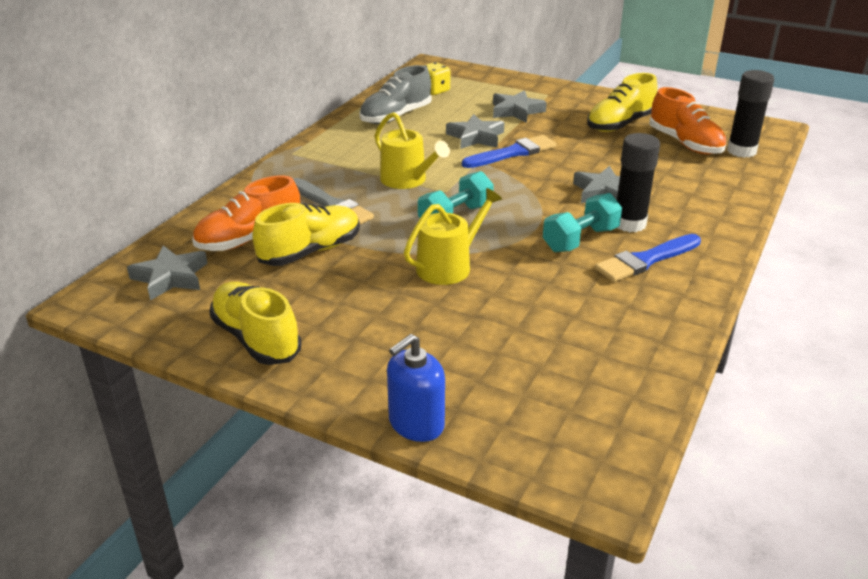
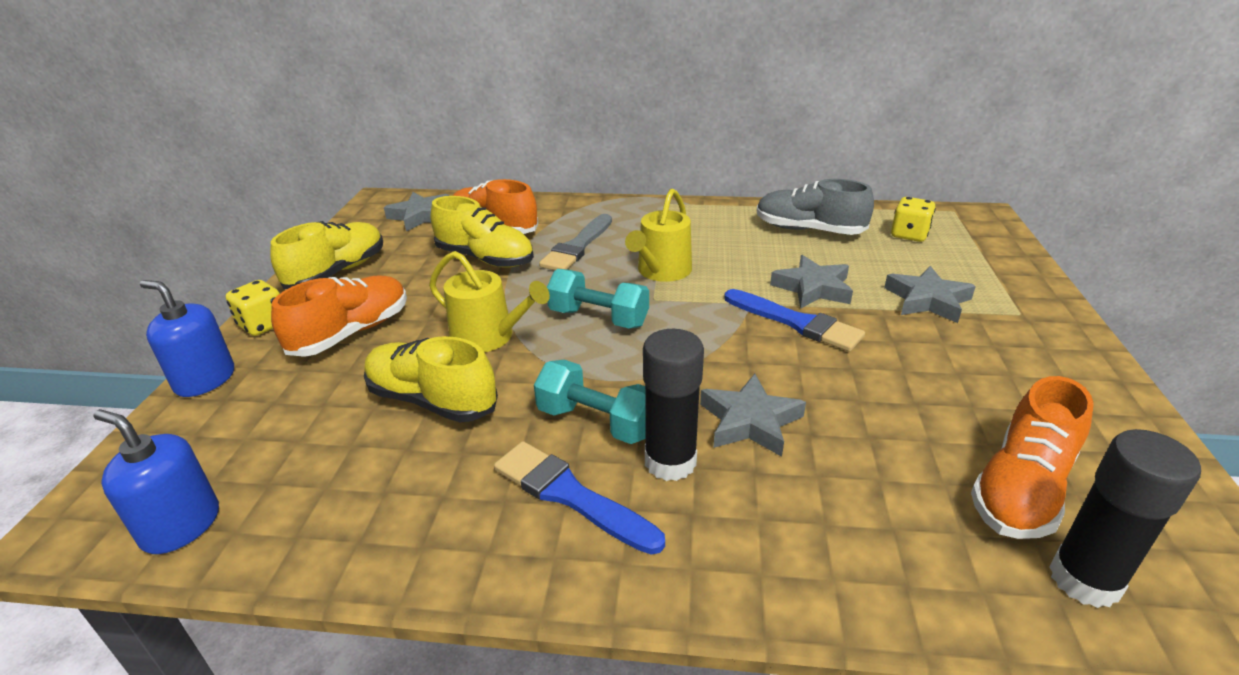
camera: 70 degrees right, 0 degrees up
(333, 388) = (263, 324): none -> yellow dice
(391, 334) = (351, 333): none -> orange shoe
(619, 423) = (181, 526): none -> blue soap dispenser
(620, 124) = (1004, 399): yellow shoe -> yellow shoe (432, 400)

